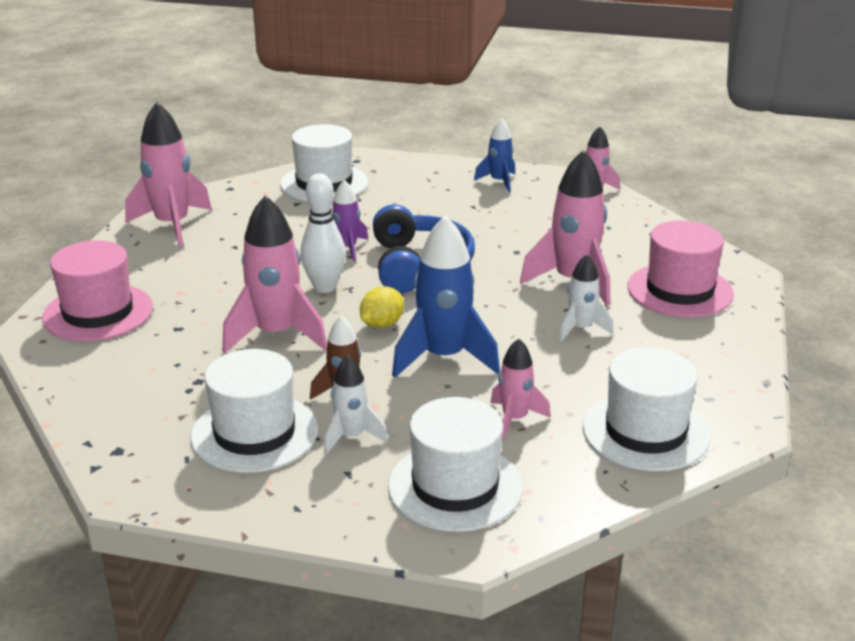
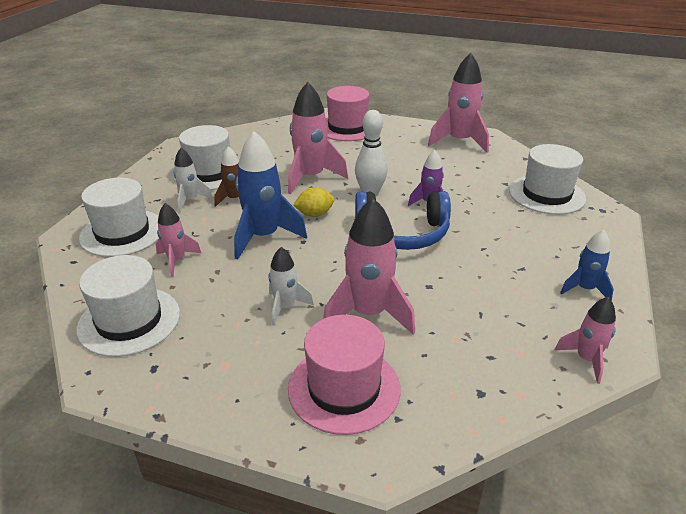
camera: 95 degrees right, 5 degrees up
(382, 324) = (314, 214): yellow lemon -> yellow lemon turned 60 degrees counterclockwise

